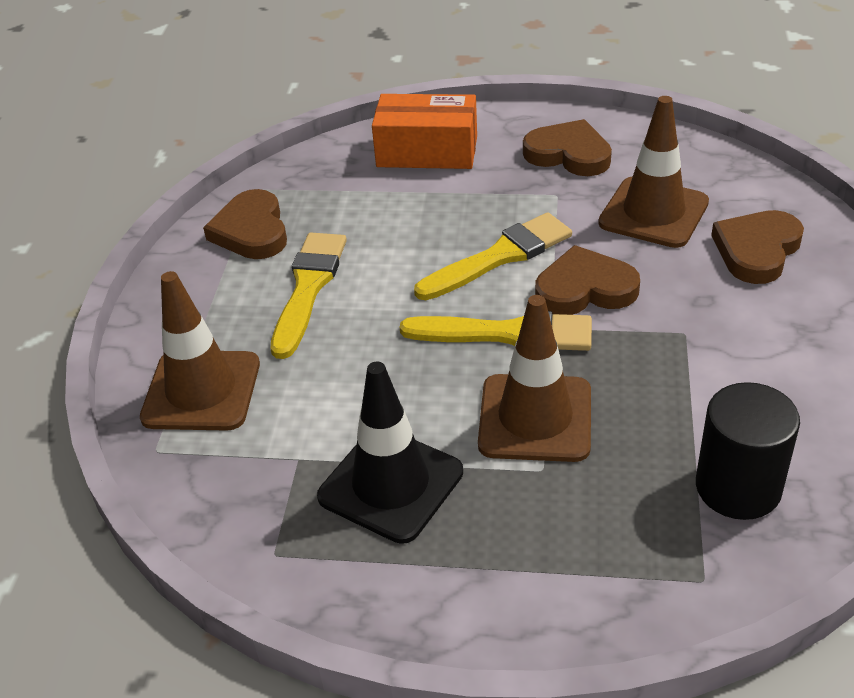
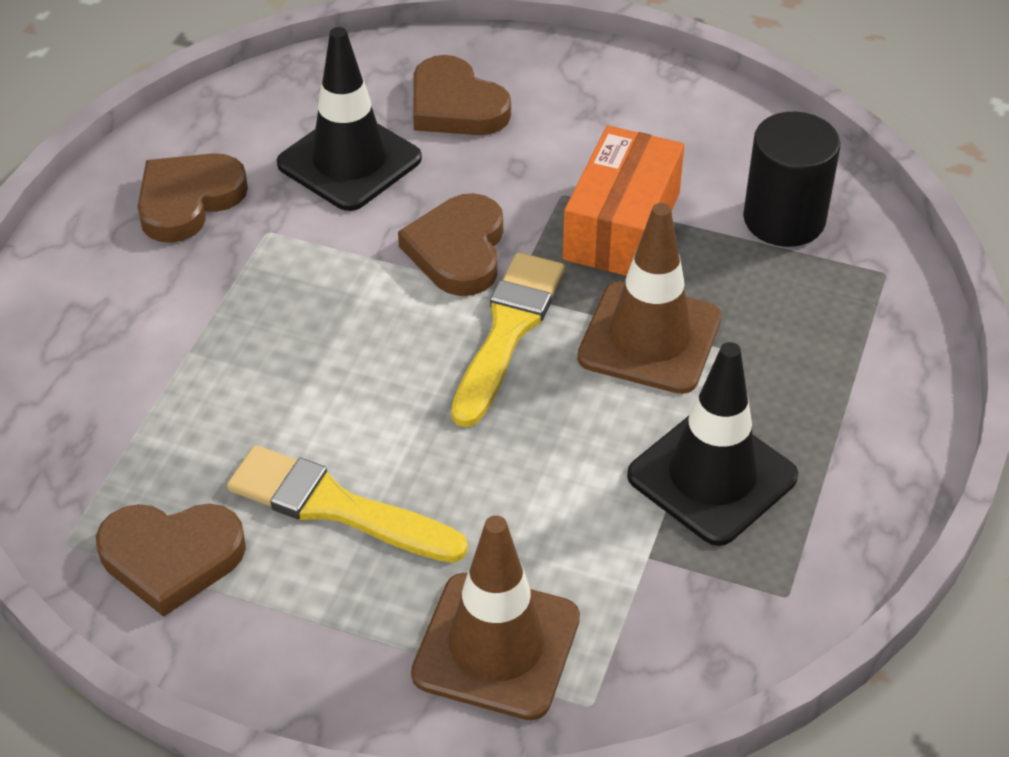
camera: 80 degrees left, 5 degrees up
(427, 151) = (93, 333): orange box -> orange box (621, 226)
(500, 257) = (364, 308): yellow brush -> none
(653, 213) = (349, 161): brown traffic cone -> black traffic cone

